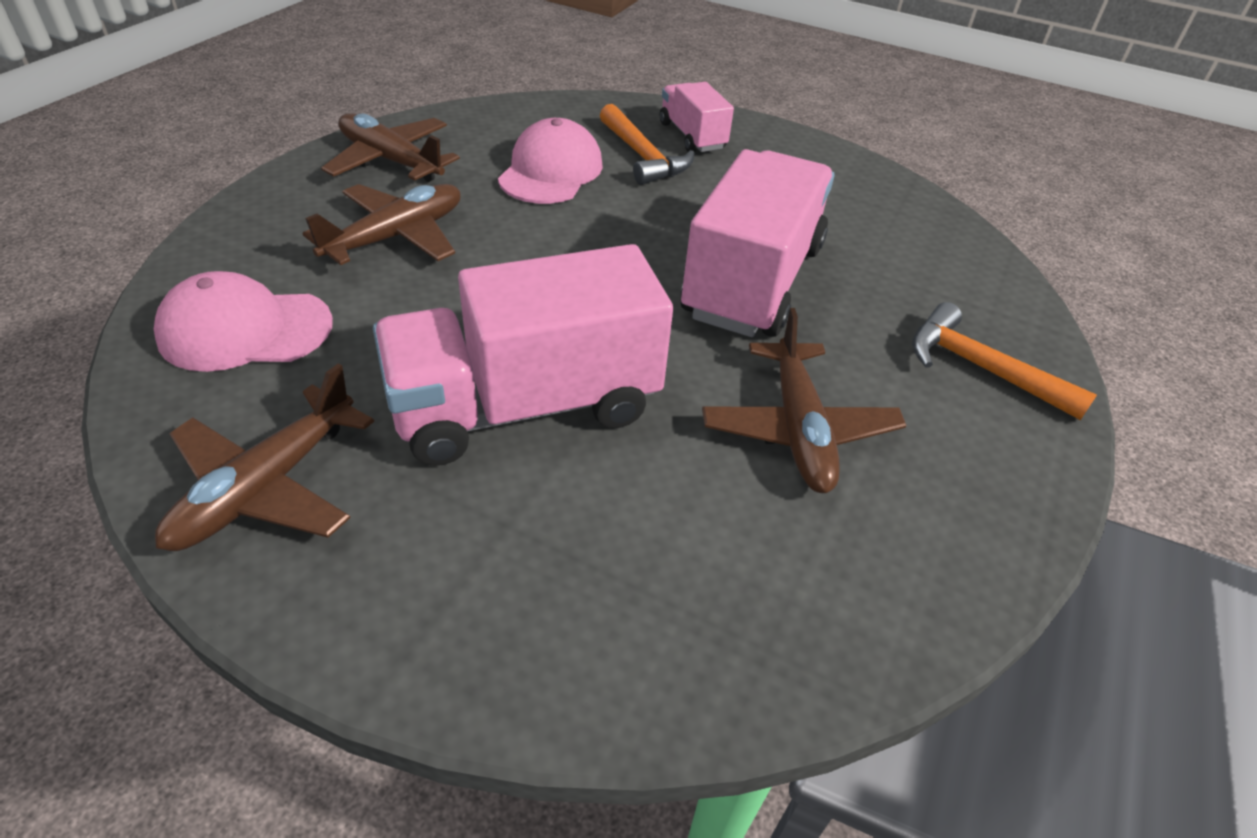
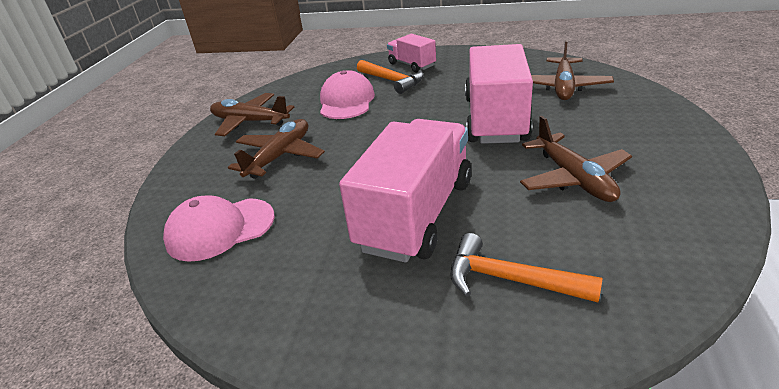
camera: 10 degrees left, 10 degrees down
(266, 487) = (291, 306): brown plane -> brown plane (563, 87)
(525, 405) = (416, 214): pink truck -> pink truck turned 150 degrees clockwise
(981, 368) = (643, 123): orange hammer -> orange hammer (510, 279)

